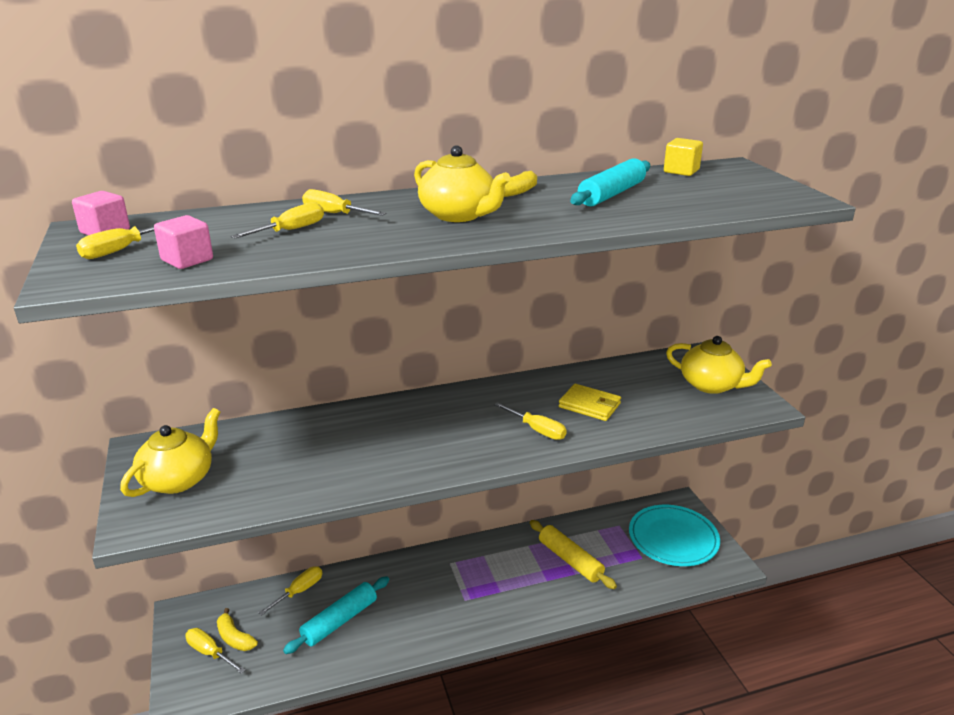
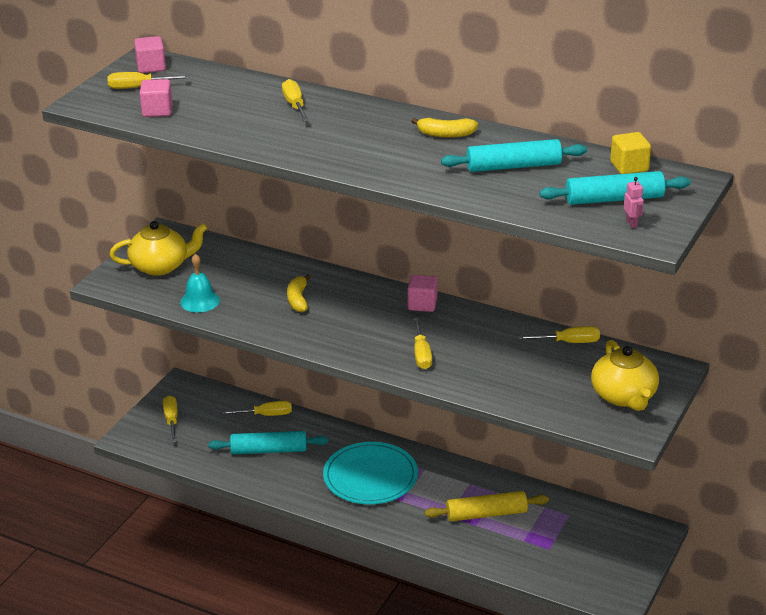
camera: 45 degrees right, 5 degrees up
(235, 638) = (195, 420): yellow banana -> yellow banana (298, 299)
(270, 490) = (200, 301): none -> turquoise bell
(291, 230) = (246, 109): yellow screwdriver -> yellow screwdriver (569, 342)
(459, 215) = (367, 140): yellow teapot -> none
(474, 394) = (422, 304): none -> pink cube
(570, 560) = (486, 514): yellow rolling pin -> yellow rolling pin turned 75 degrees clockwise
(589, 405) = (492, 358): yellow wallet -> none
(673, 538) = (600, 552): turquoise plate -> turquoise plate (370, 477)
(723, 189) = (614, 199): none -> turquoise rolling pin
(772, 197) = (632, 223): none -> pink robot

